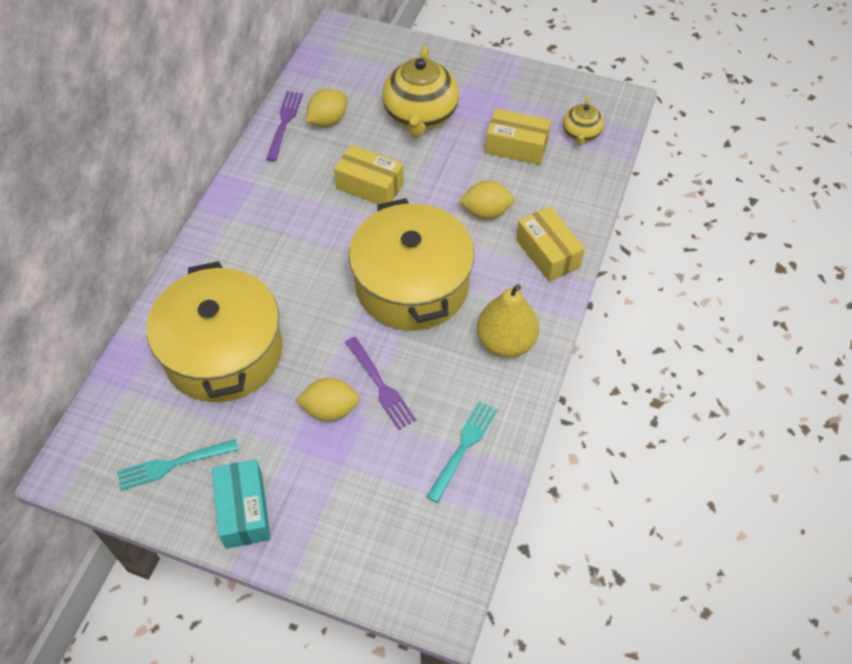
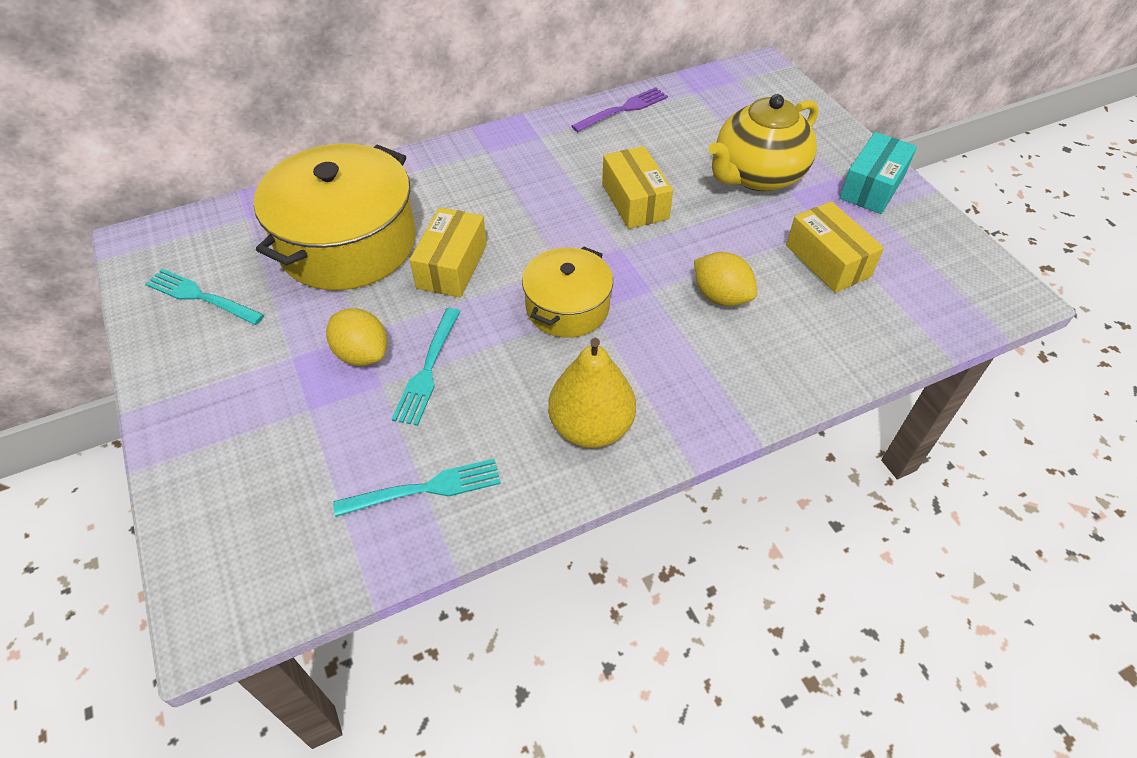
camera: 45 degrees right, 5 degrees down
(244, 510) = (194, 376): turquoise box -> turquoise box (872, 187)
(328, 120) = (663, 129): yellow lemon -> none
(380, 385) = (428, 369): purple fork -> turquoise fork
(412, 284) = (567, 307): yellow pot -> yellow pot, size x0.57
(547, 253) = (741, 379): yellow box -> yellow box (452, 266)
(581, 134) = (921, 295): yellow teapot -> none

